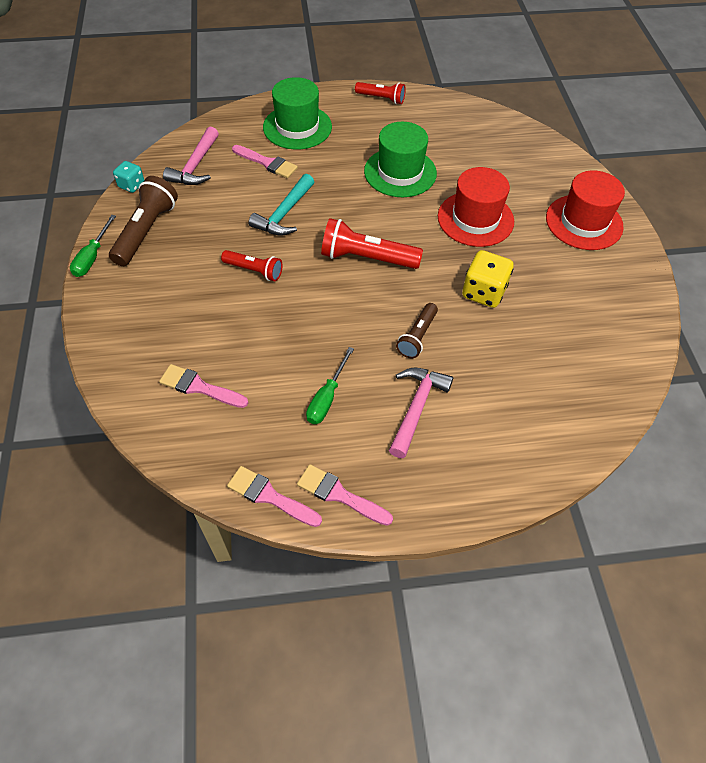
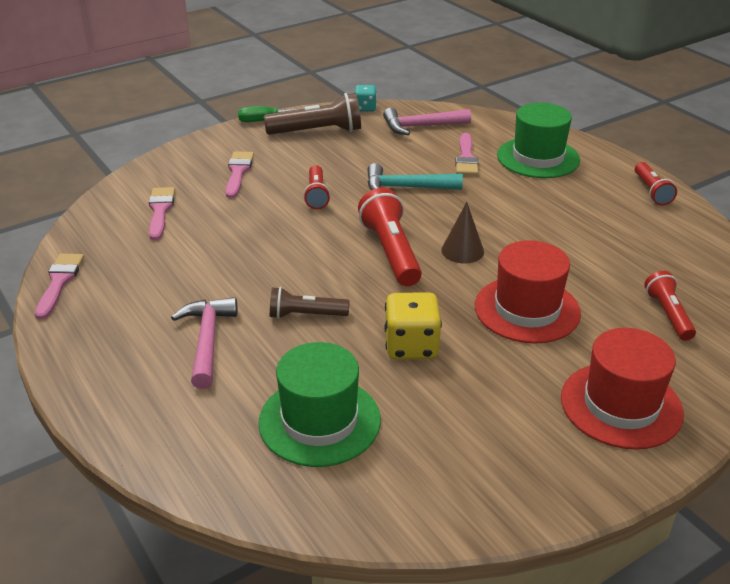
camera: 65 degrees right, 20 degrees down
(327, 398) = (187, 280): green screwdriver -> none
(339, 495) = (76, 321): pink brush -> pink brush (238, 172)
(390, 220) = (462, 251): none -> brown cone
(400, 172) = (544, 236): green hat -> green hat (319, 421)
(416, 408) = (207, 340): pink hammer -> pink hammer turned 90 degrees counterclockwise
(514, 161) = (668, 314): none -> red flashlight

